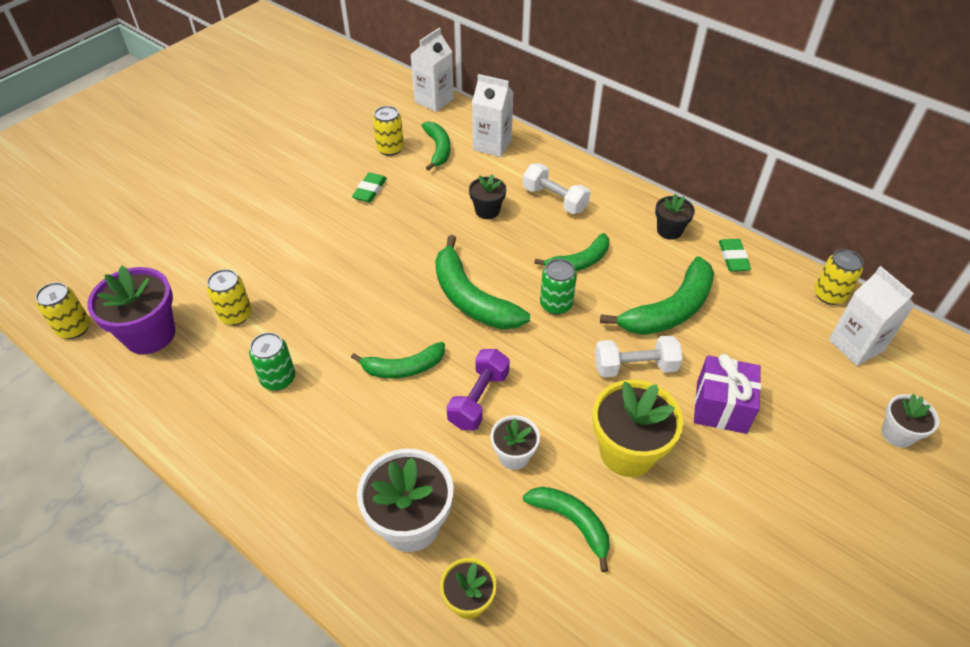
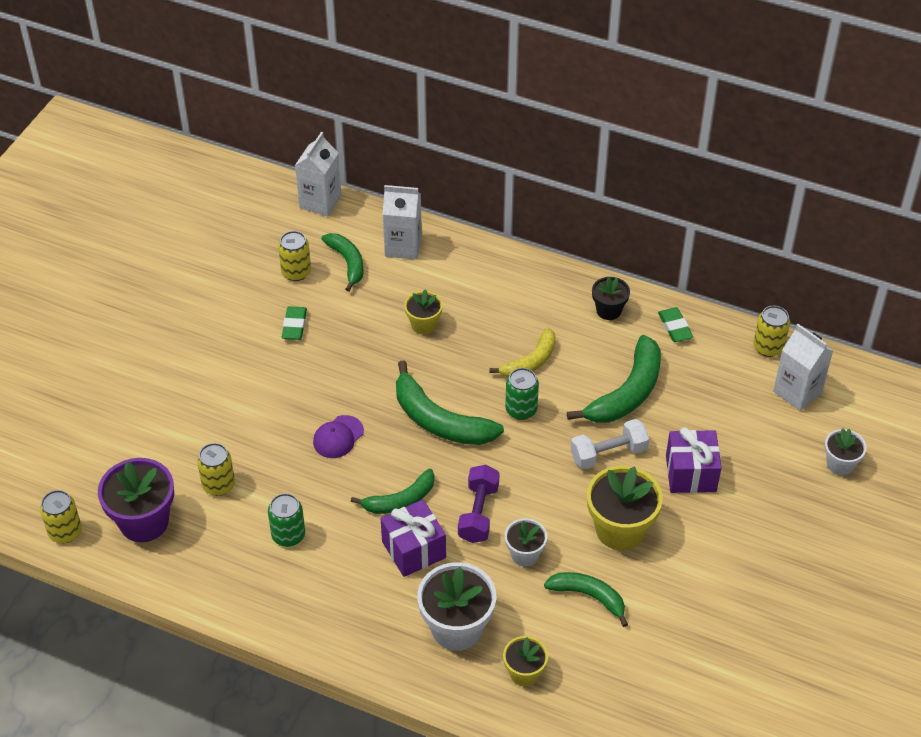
camera: 15 degrees left, 0 degrees up
(368, 294) = (338, 437): none -> purple cap
(397, 422) = (413, 550): none -> purple gift
(487, 211) = (423, 325): black flower pot -> yellow flower pot
(554, 199) = (487, 298): white dumbbell -> none
(579, 262) = (531, 361): green banana -> yellow banana

